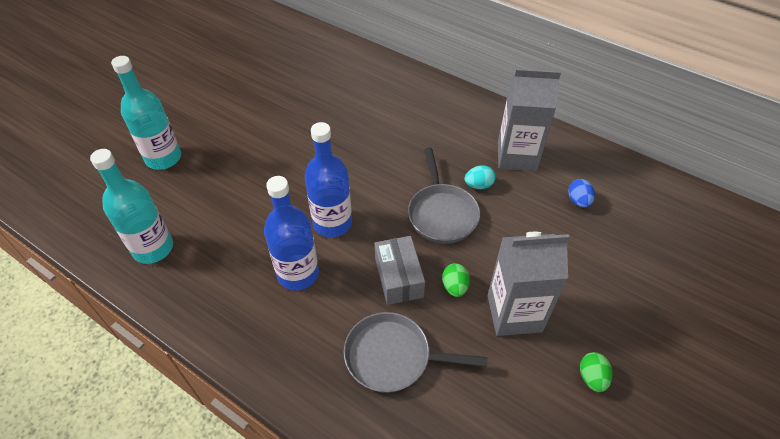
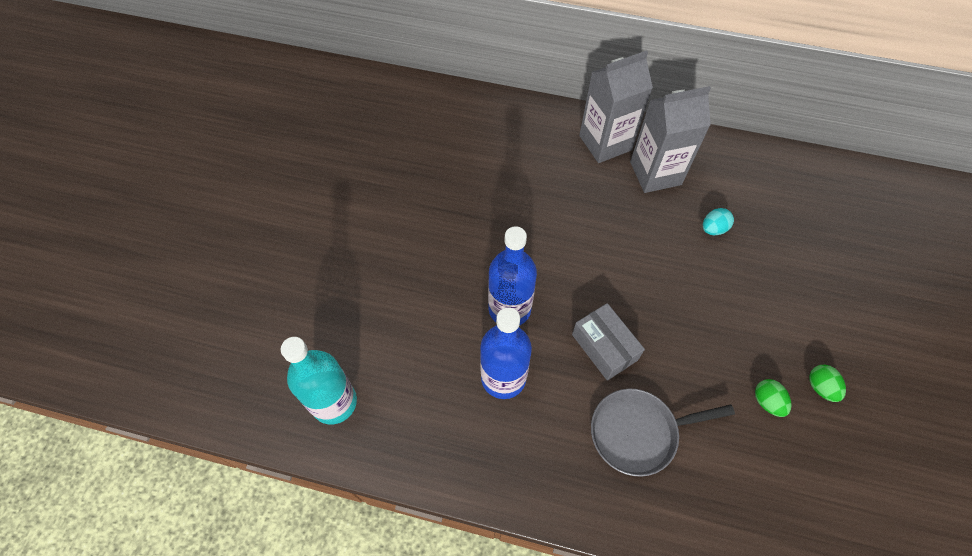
camera: 20 degrees left, 10 degrees up
(163, 158) = (284, 290): turquoise bottle -> none
(442, 213) = (612, 262): grey pan -> none
(454, 287) = (661, 338): green egg -> green egg (767, 402)
(478, 185) = (633, 218): turquoise egg -> turquoise egg (713, 229)
(514, 313) = (727, 347): grey carton -> grey carton (605, 143)
(578, 201) = (734, 206): blue egg -> none

